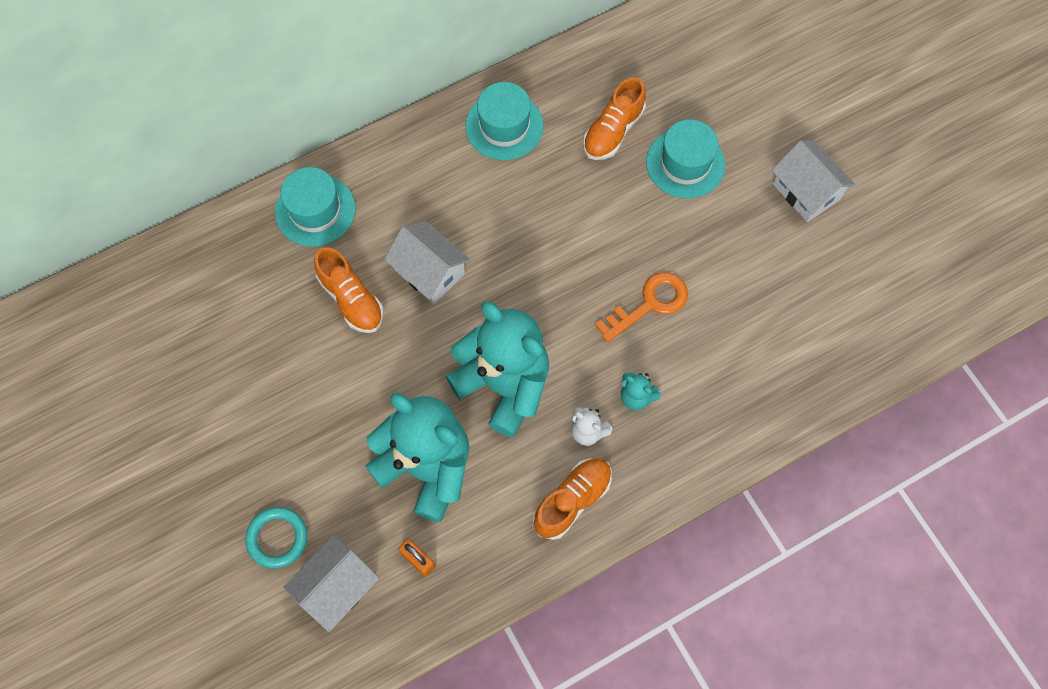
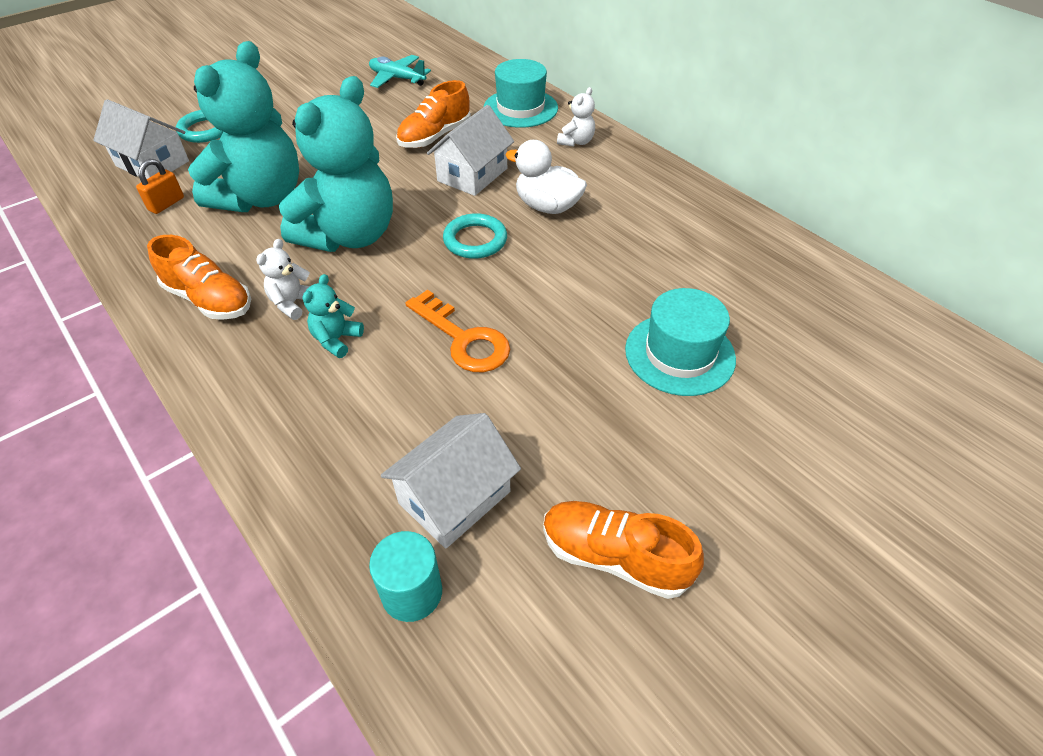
camera: 80 degrees right, 20 degrees down
(212, 329) = (397, 78): none -> turquoise plane
(393, 171) = (576, 142): none -> white teddy bear
(493, 216) = (547, 206): none -> white duck
(504, 126) = (660, 201): turquoise hat -> none
(530, 281) = (475, 240): none -> turquoise ring
(613, 131) = (695, 283): orange shoe -> orange shoe (614, 557)
(806, 191) = (692, 502): white house -> white house (454, 497)
(851, 355) = (412, 592): none -> turquoise cylinder

